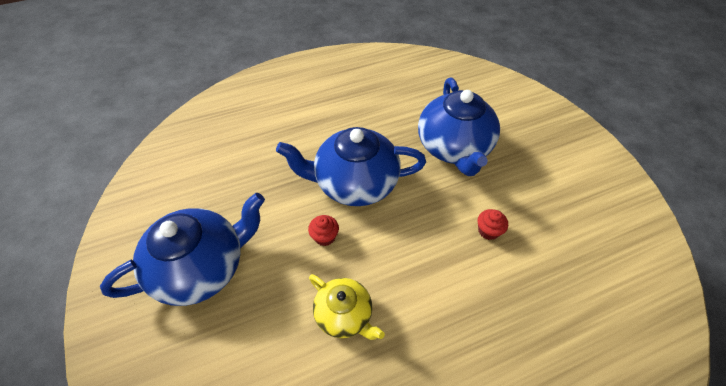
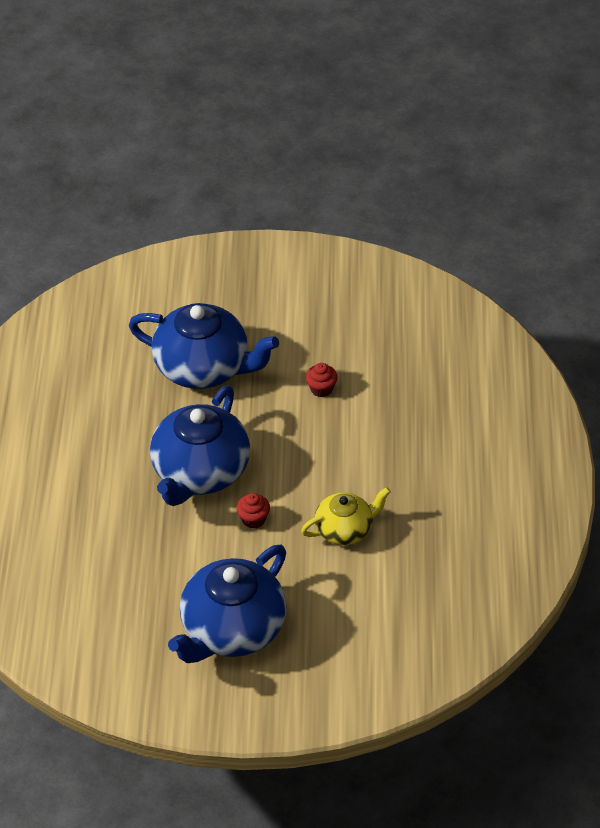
camera: 65 degrees left, 5 degrees down
(202, 267) = (232, 629): blue teapot -> blue teapot turned 135 degrees counterclockwise

